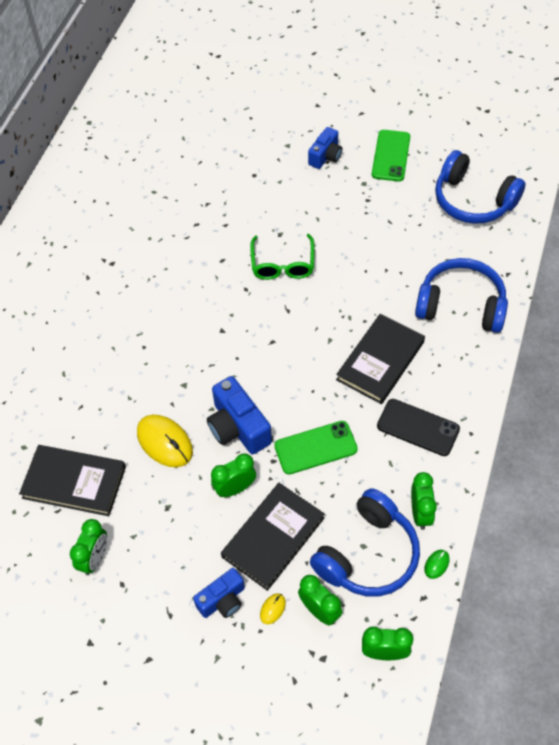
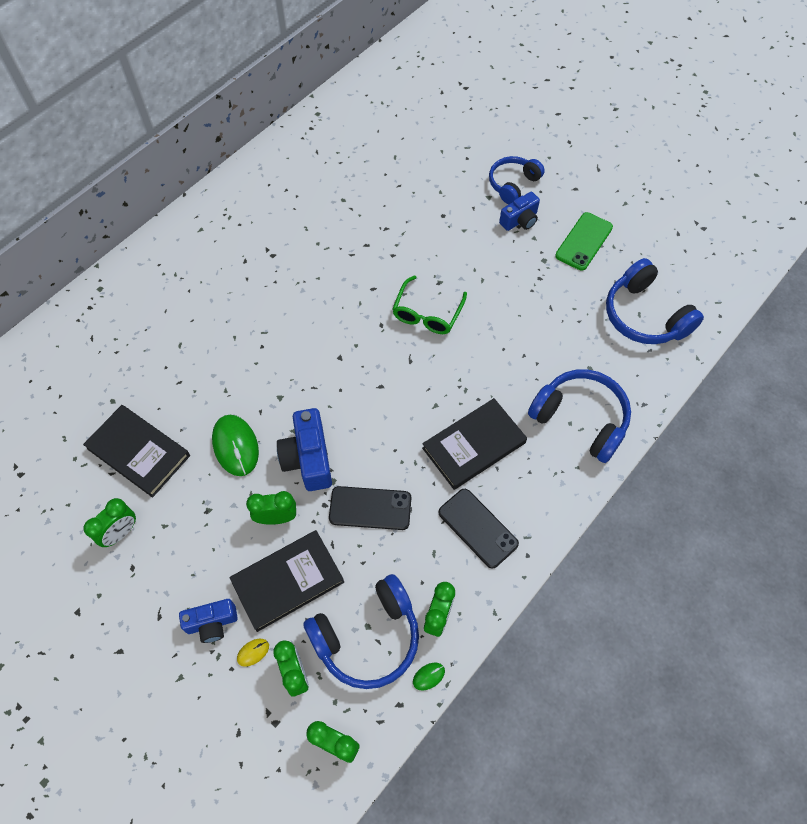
camera: 20 degrees right, 5 degrees up
(165, 442) = (236, 446): yellow mouse -> green mouse
(304, 127) = (513, 184): none -> blue headphones
(315, 447) = (370, 508): green phone -> black phone

